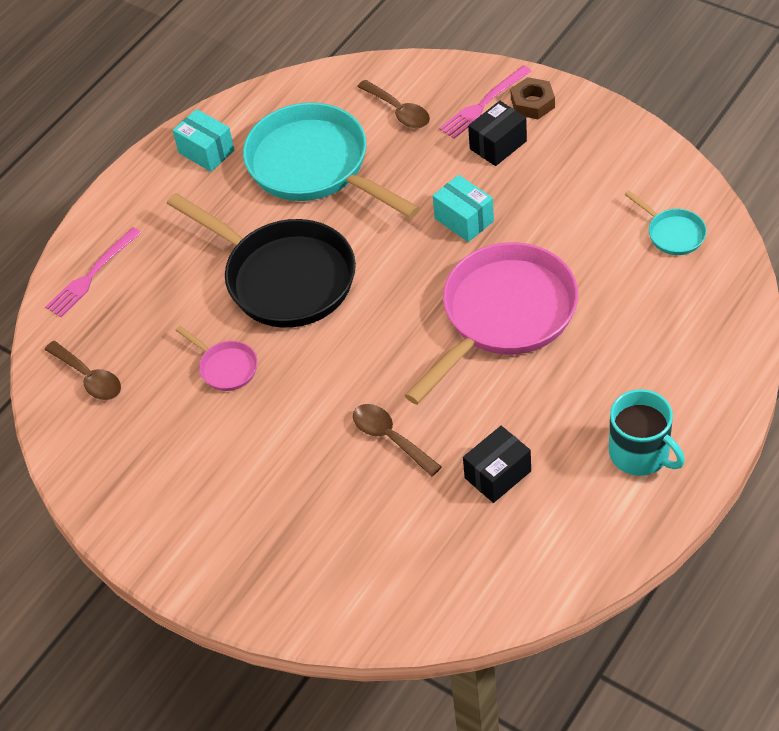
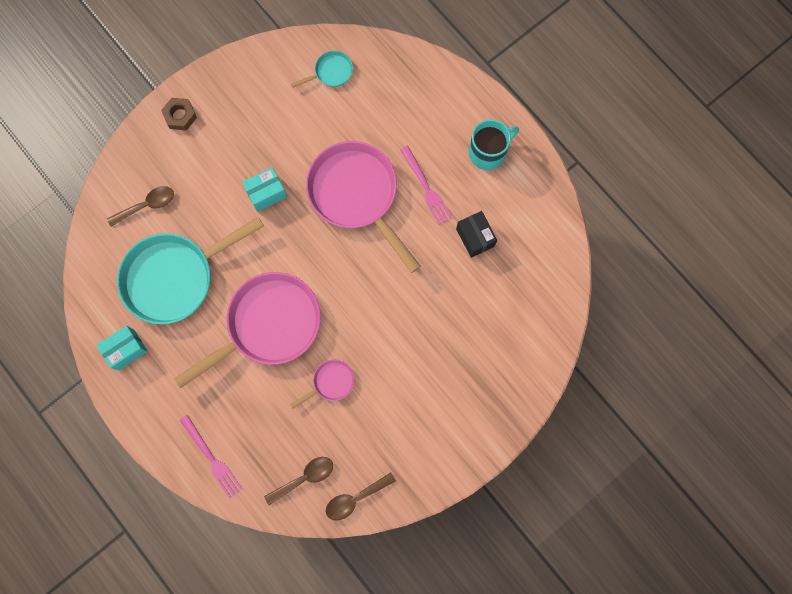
camera: 80 degrees left, 25 degrees up
(284, 277) = (268, 325): black pan -> pink pan
(390, 438) = (426, 293): brown spoon -> brown spoon (355, 498)
(483, 104) = (166, 147): pink fork -> pink fork (426, 187)
(498, 145) = (209, 150): black box -> none

